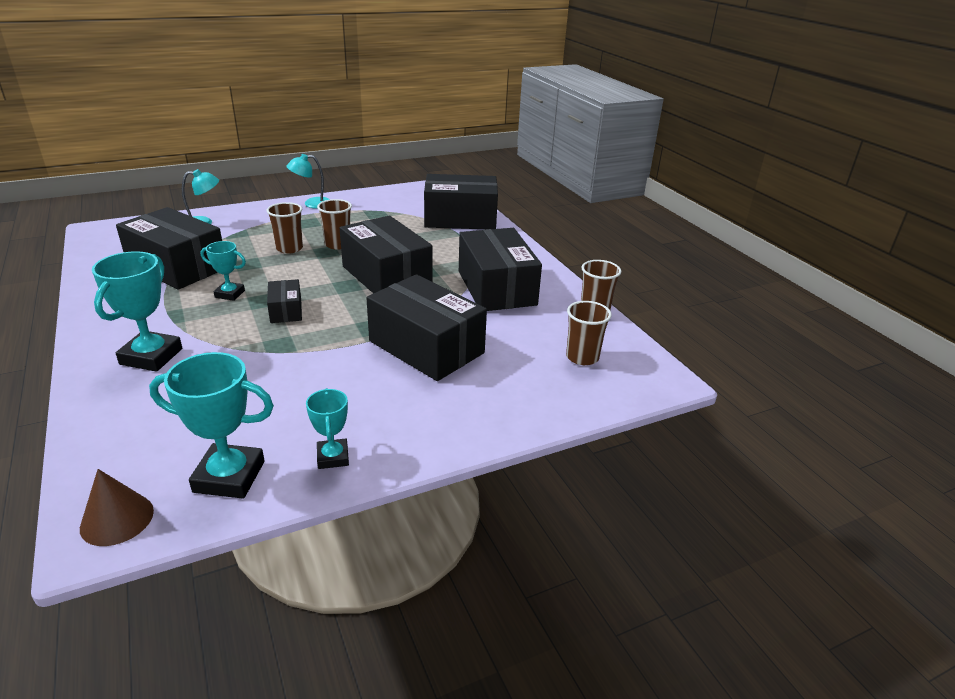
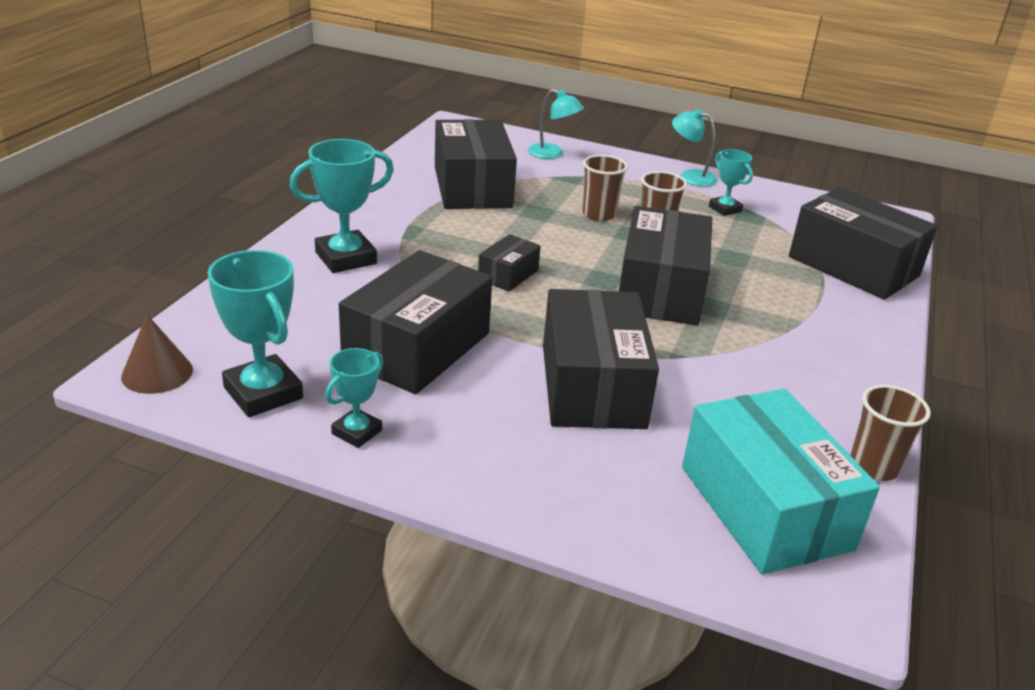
camera: 45 degrees right, 0 degrees up
(230, 294) = (481, 234): turquoise trophy -> turquoise trophy (725, 209)
(496, 288) = (776, 368): black box -> black box (417, 348)
(582, 357) = (765, 507): brown cup -> turquoise box

